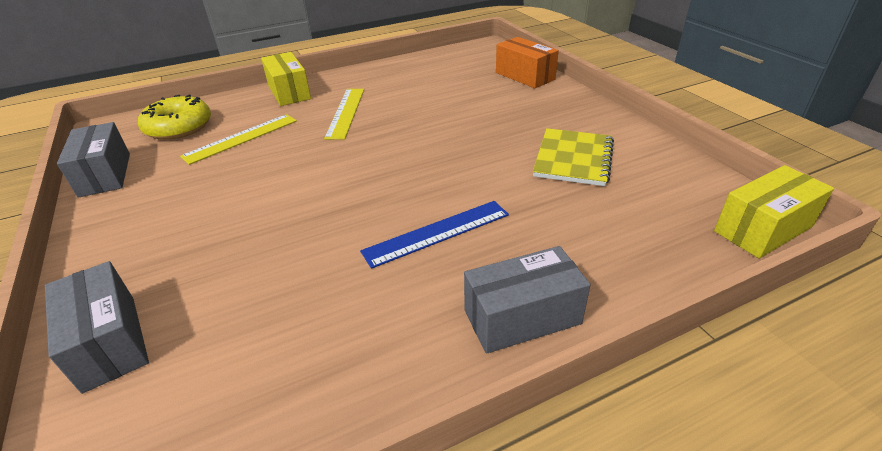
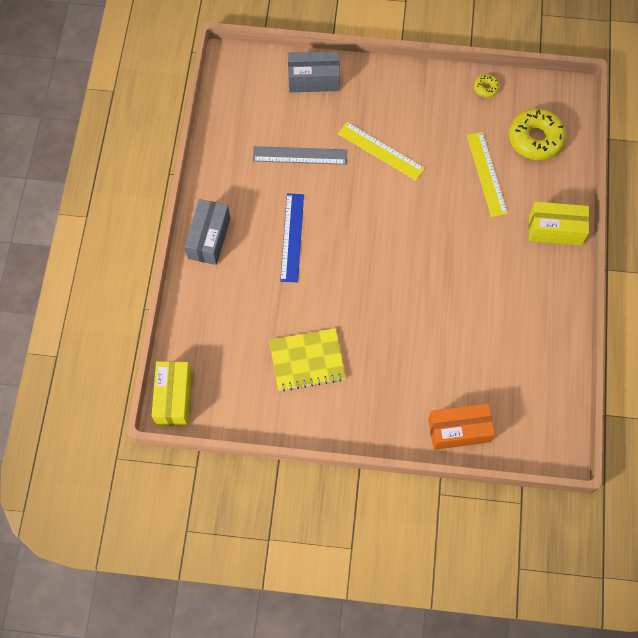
camera: 120 degrees right, 30 degrees up
(105, 174) = (485, 88): grey box -> yellow donut
(290, 286) = (300, 155): none -> grey ruler
(346, 112) = (483, 255): yellow ruler -> yellow ruler (380, 151)
(573, 159) = (307, 360): yellow notebook -> yellow notebook turned 60 degrees counterclockwise

